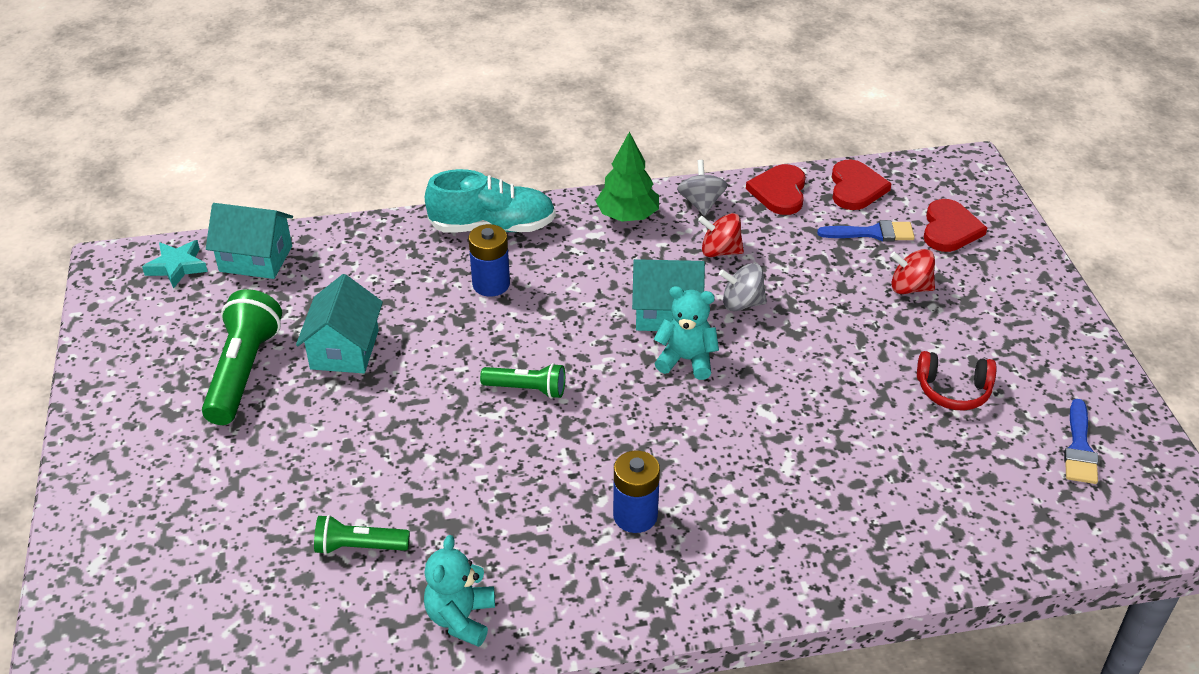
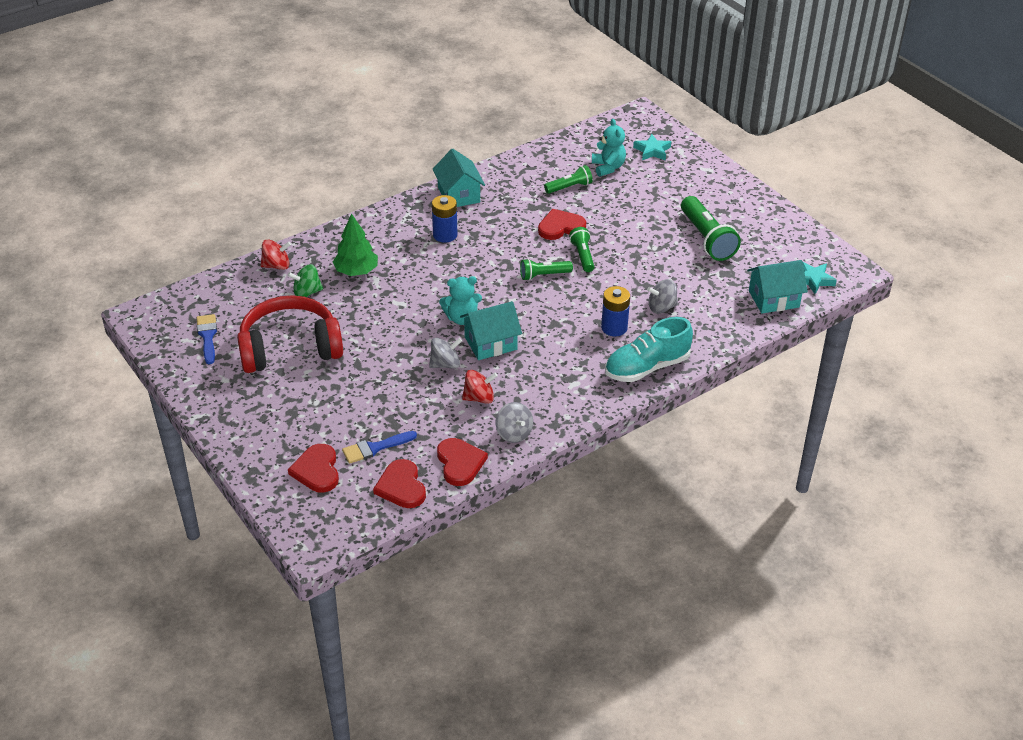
camera: 155 degrees right, 0 degrees up
(143, 581) = (652, 151): none -> turquoise star
(344, 349) = (664, 265): turquoise house -> turquoise house (459, 195)
(406, 291) = (661, 307): none -> grey spinning top
(438, 467) = (560, 227): none -> red heart
(446, 403) = (582, 256): none -> green flashlight
(461, 618) = (500, 177): turquoise teddy bear -> turquoise teddy bear (608, 167)
(627, 216) = (560, 405): green tree -> green tree (356, 271)
(907, 477) = (307, 292): none -> green spinning top
(909, 288) = (335, 411): red spinning top -> red spinning top (276, 265)
(953, 390) = (290, 348): red headphones -> red headphones, size x2.03

